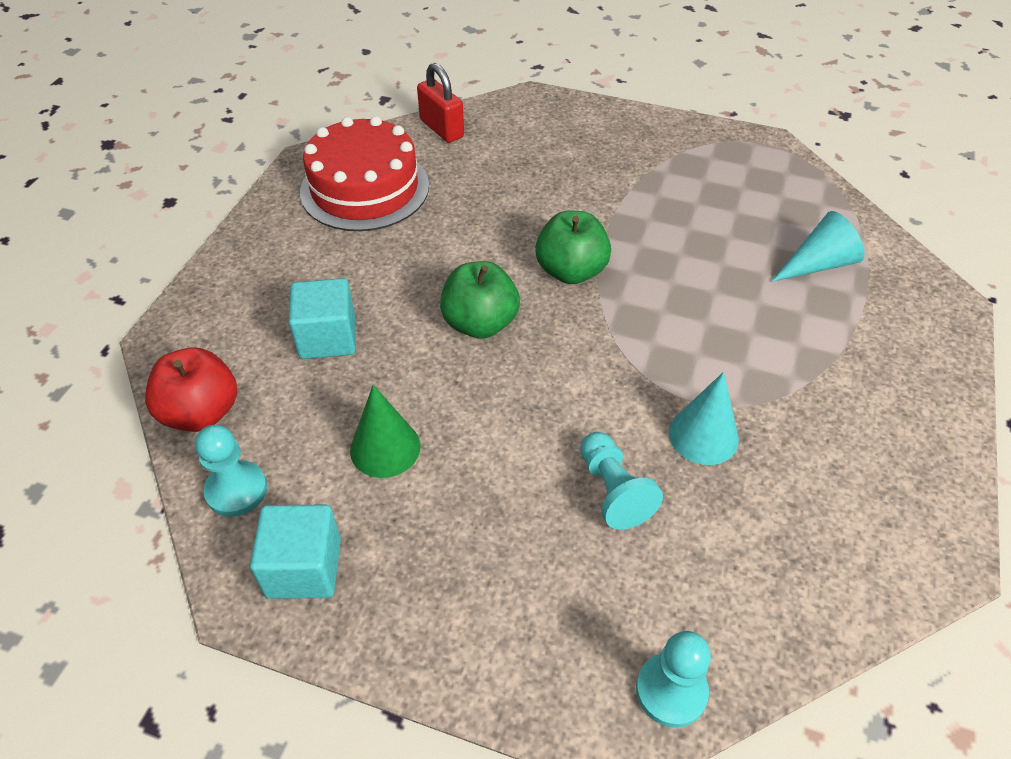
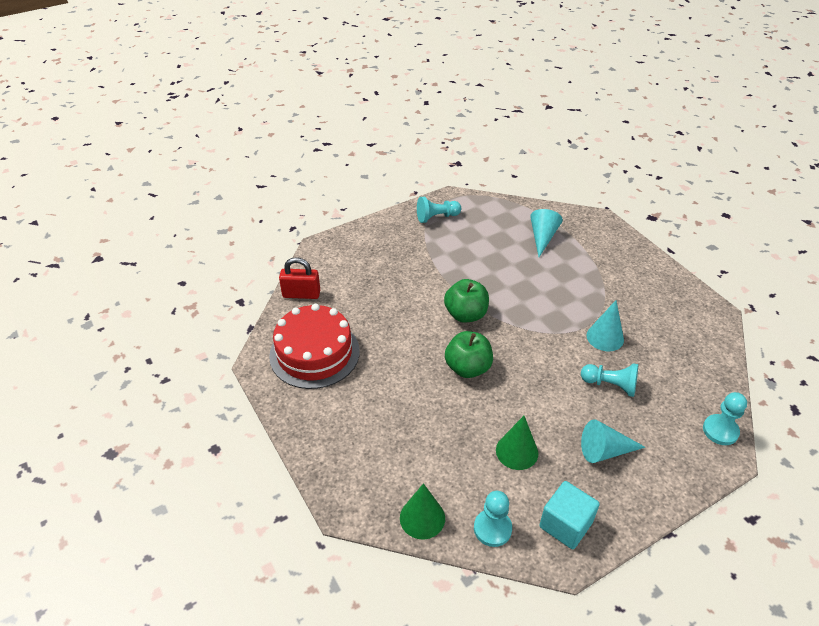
camera: 50 degrees left, 5 degrees down
(201, 412) = (422, 518): red apple -> green cone
(327, 338) = (418, 433): turquoise cube -> none
(477, 548) = (604, 451): none -> turquoise cone
(711, 152) = (437, 217): none -> turquoise pawn

